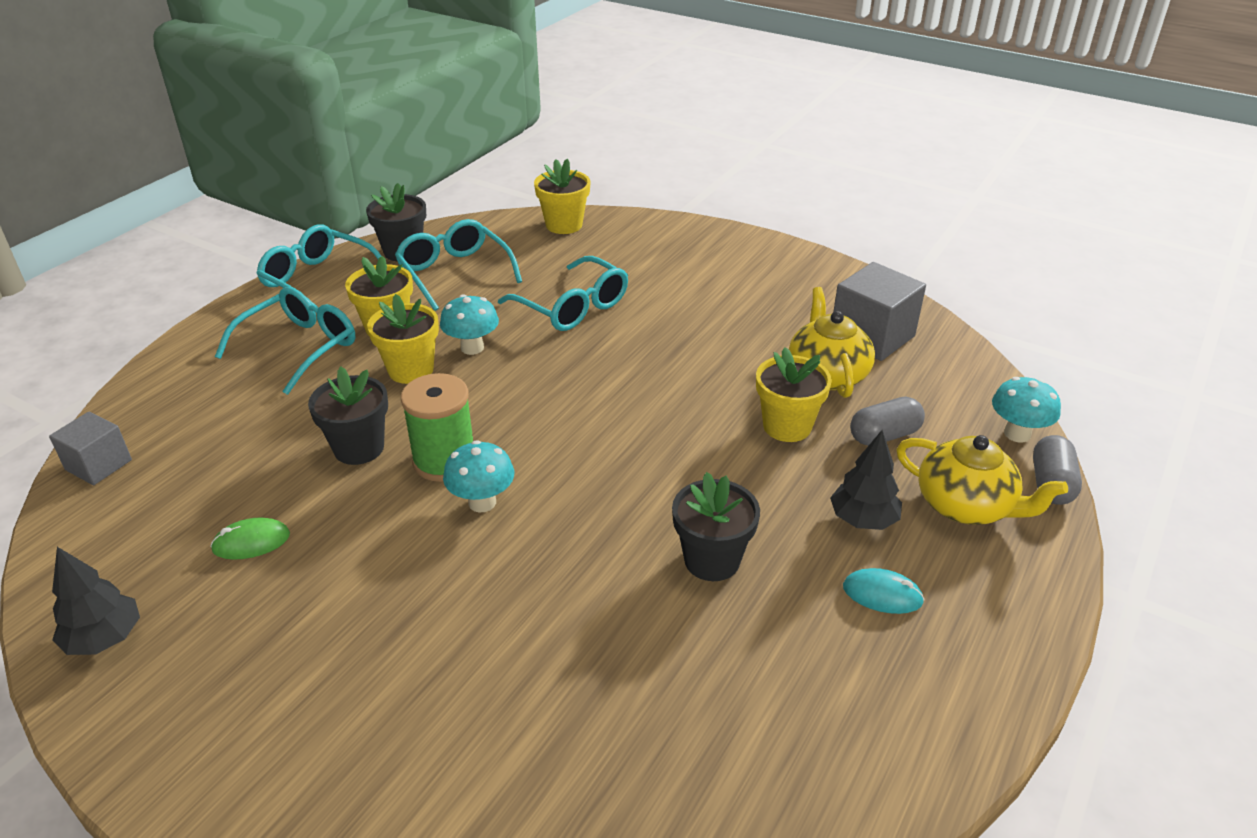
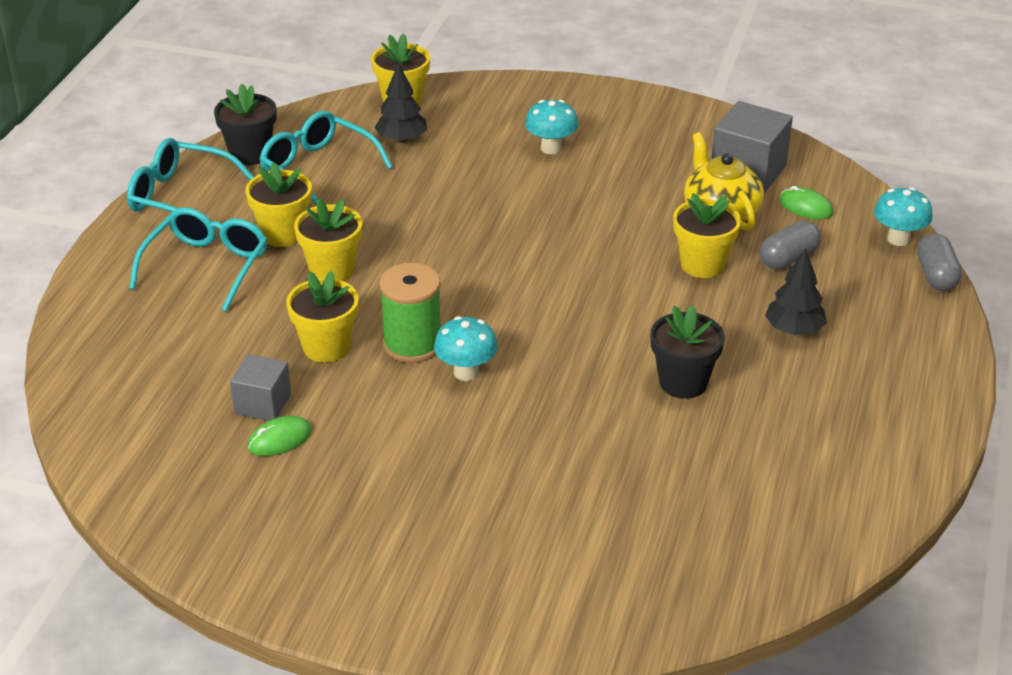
camera: 15 degrees left, 0 degrees up
(98, 465) = (87, 403): grey cube -> grey cube (263, 404)
(104, 639) = (204, 533): black tree -> black tree (401, 140)
(359, 448) = (326, 347): black flower pot -> yellow flower pot
(472, 348) = (379, 240): turquoise mushroom -> turquoise mushroom (551, 148)
(573, 307) = (456, 185): turquoise glasses -> none
(882, 594) = (827, 383): turquoise mouse -> none
(922, 382) = (805, 207): none -> green mouse
(966, 506) = (873, 305): yellow teapot -> none

